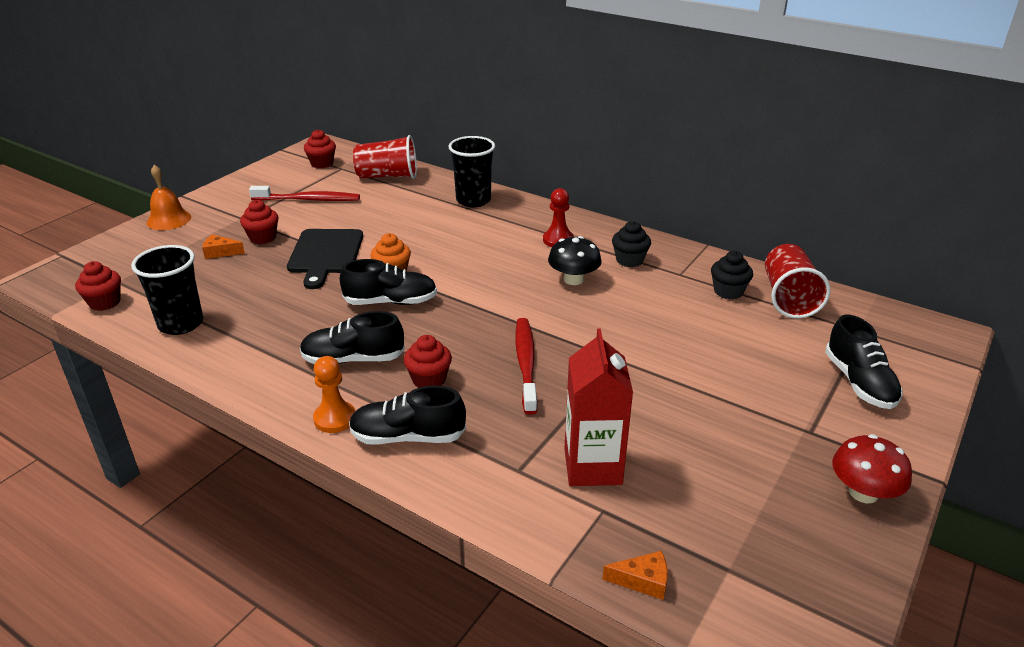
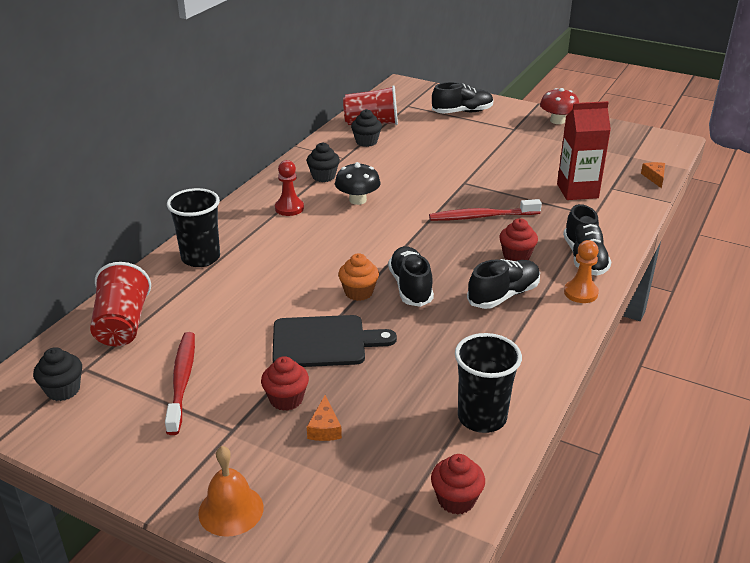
camera: 95 degrees left, 0 degrees up
(322, 163) = (63, 390): red cupcake -> black cupcake
(353, 359) = (503, 295): black shoe -> black shoe turned 120 degrees counterclockwise

